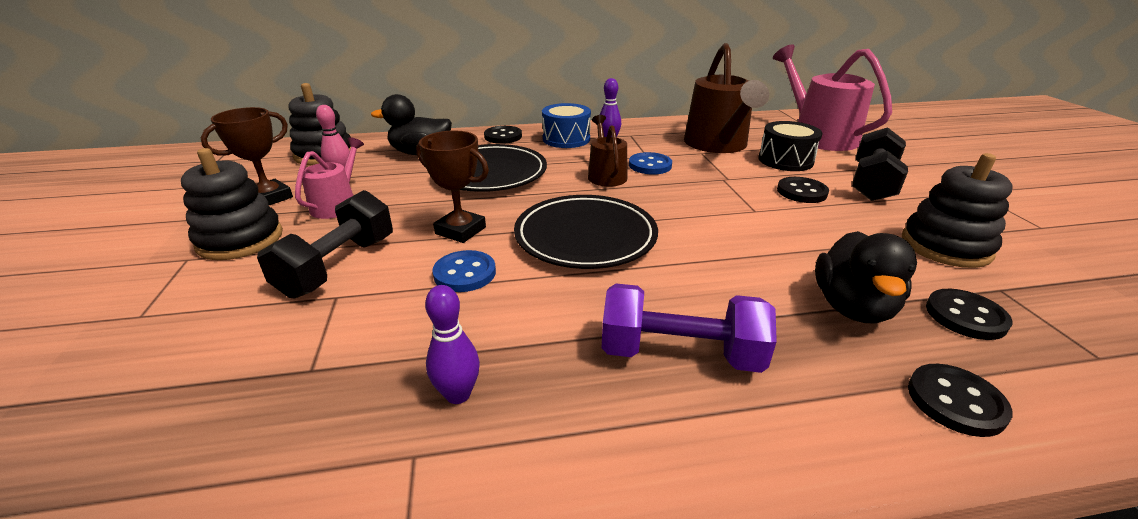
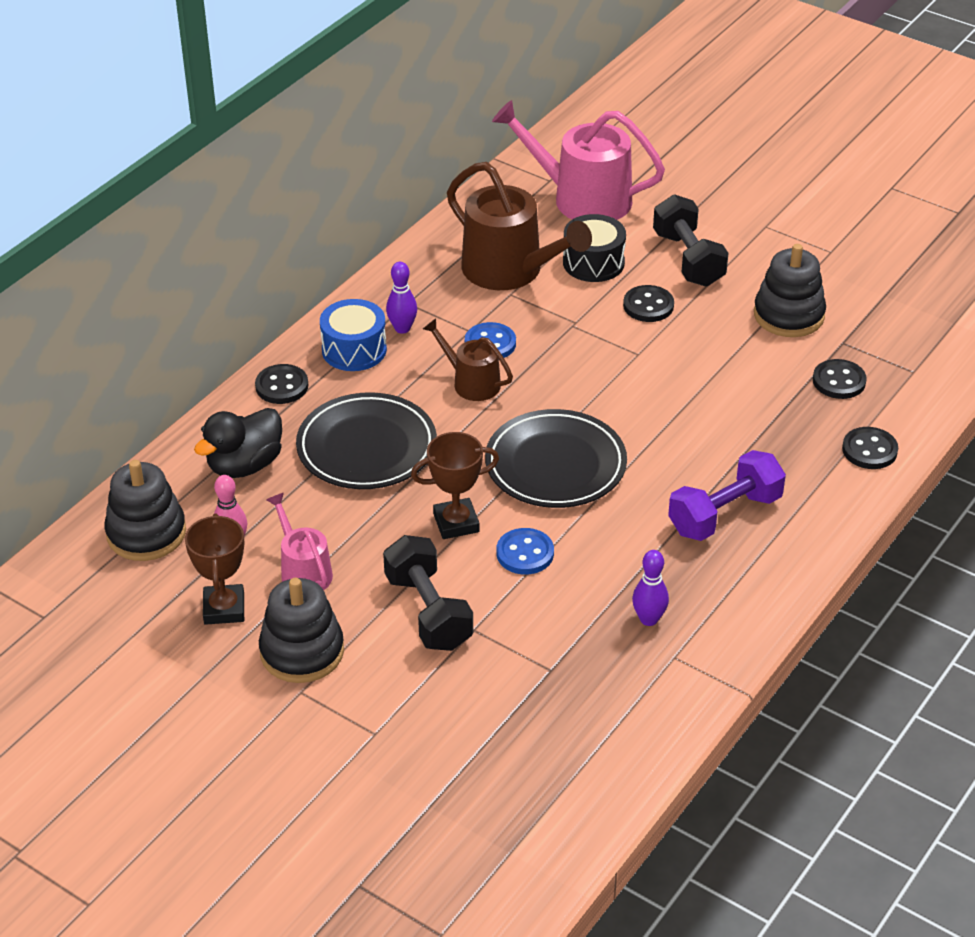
camera: 45 degrees left, 10 degrees up
(852, 307) = (779, 415): black duck -> none

